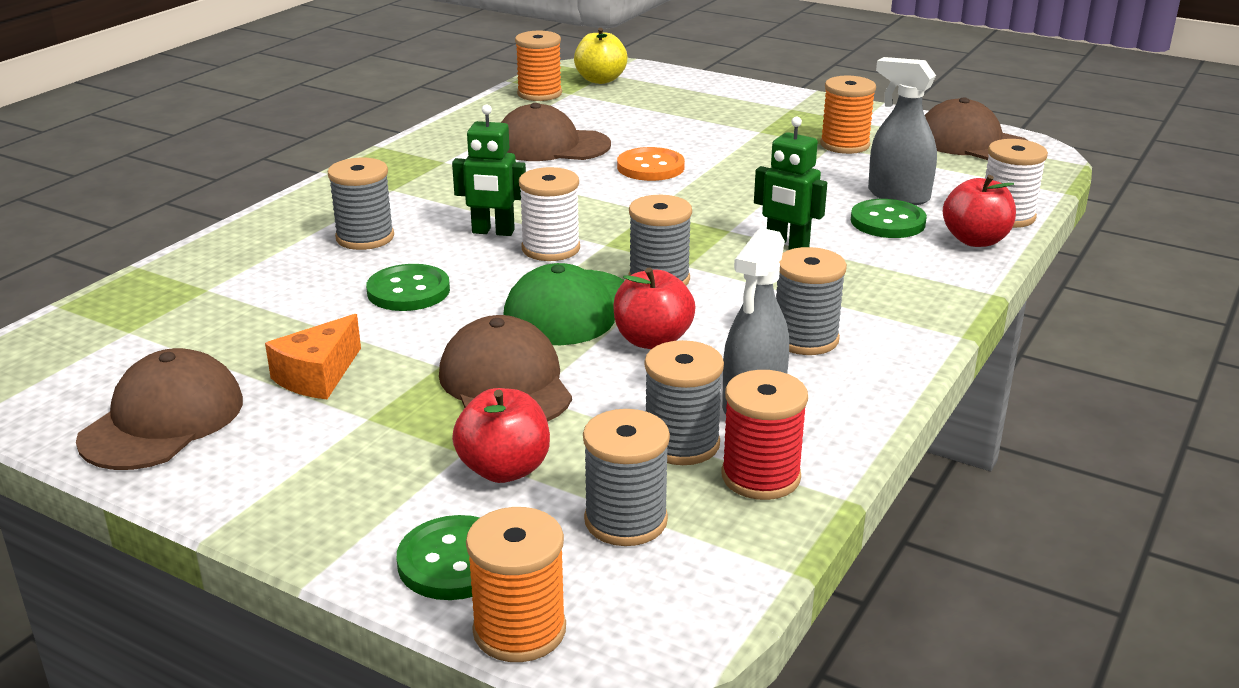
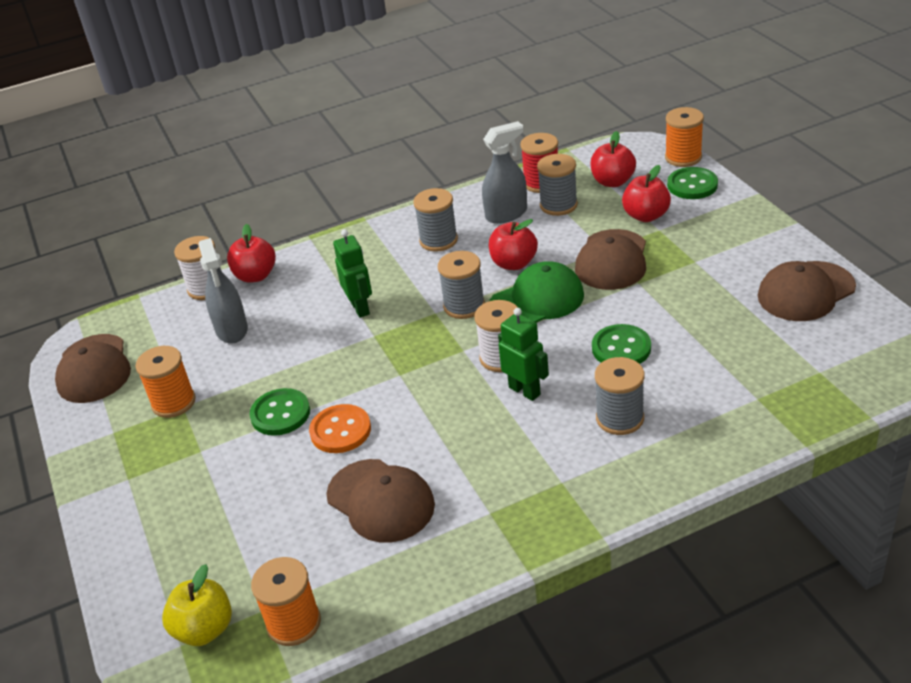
camera: 140 degrees left, 10 degrees up
(318, 376) = (710, 296): orange cheese -> none
(626, 520) = (612, 182): grey spool -> red apple
(887, 222) = (276, 308): green button -> green button (280, 414)

